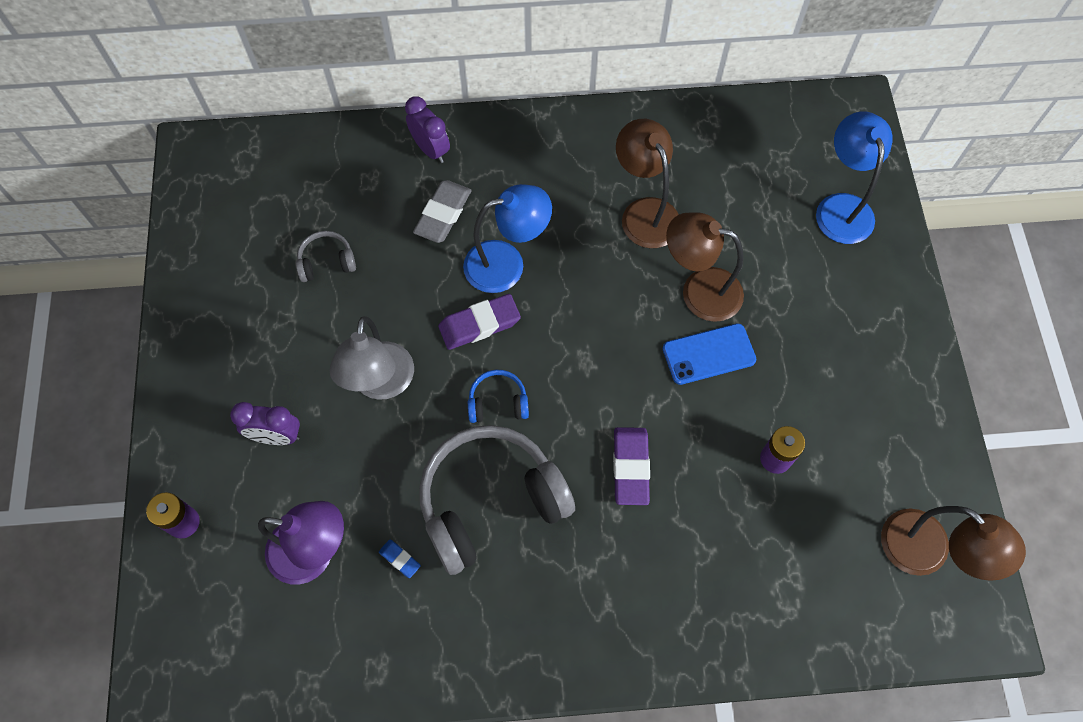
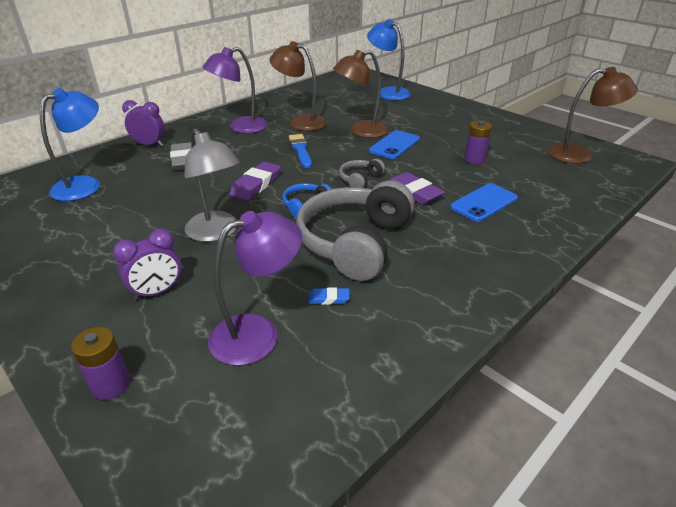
camera: 40 degrees left, 30 degrees down
(326, 262) = (117, 204): grey headphones -> grey headphones (360, 180)
(507, 263) = (245, 161): blue lamp -> blue lamp (85, 185)
(560, 176) = (240, 127): none -> purple lamp
(586, 283) = (300, 150): none -> blue brush
(687, 546) = (484, 203): none -> blue phone

